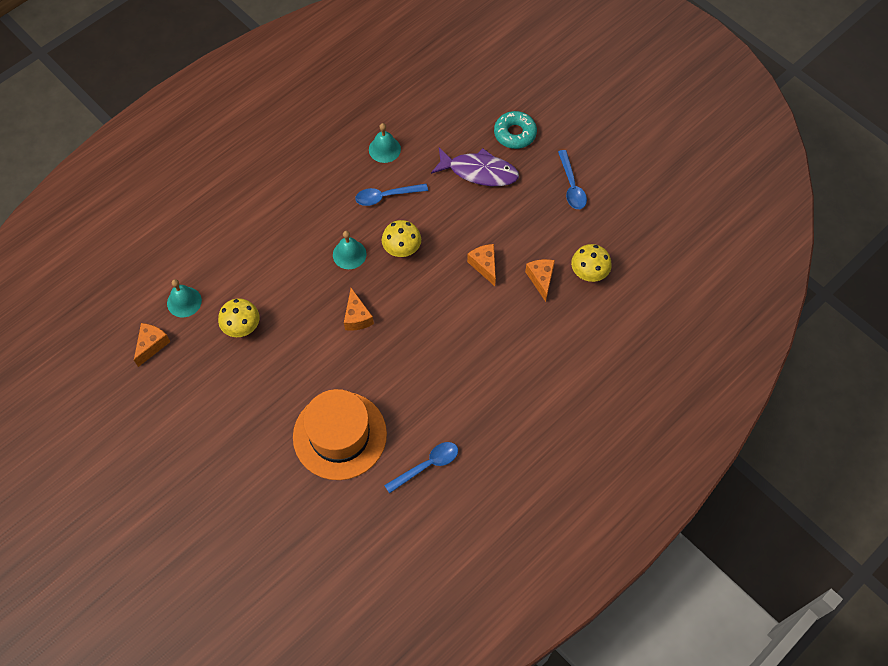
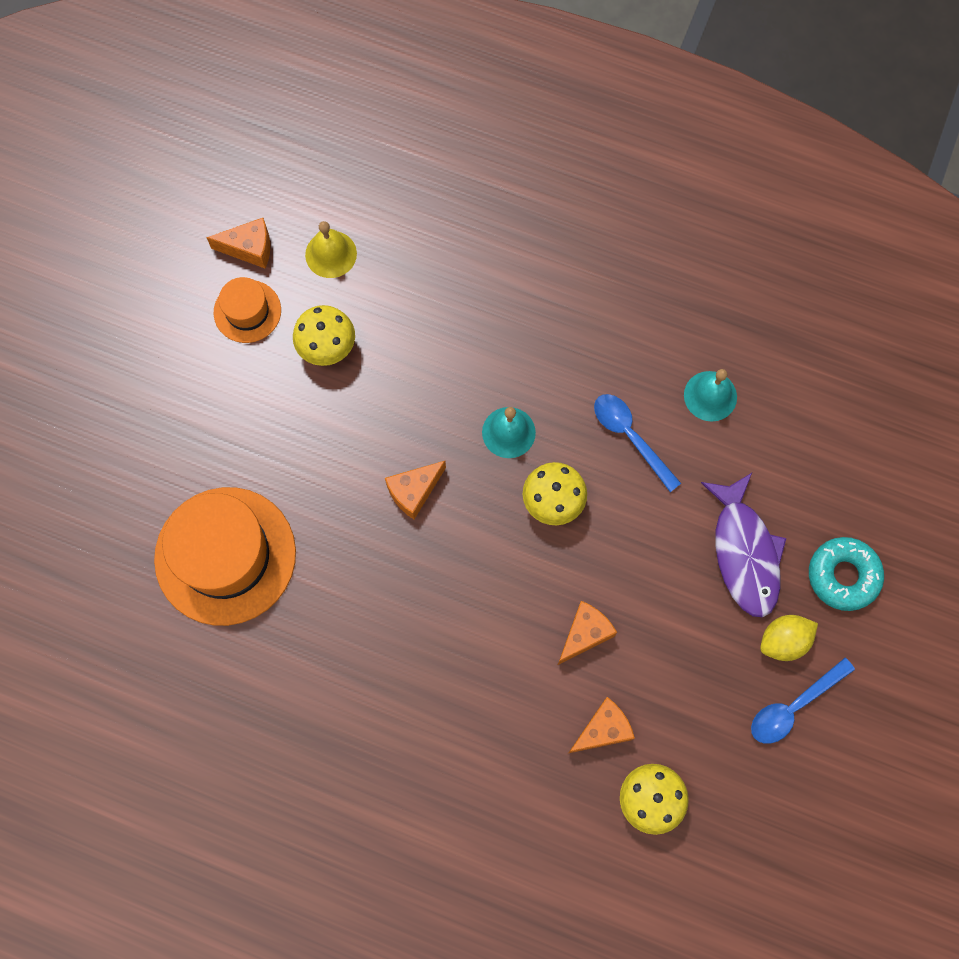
camera: 65 degrees right, 10 degrees up
(184, 302) = (331, 254): turquoise bell -> yellow bell
(192, 362) = (247, 311): none -> orange hat
(427, 465) = (231, 697): blue spoon -> none
(535, 175) = (783, 641): none -> yellow lemon

